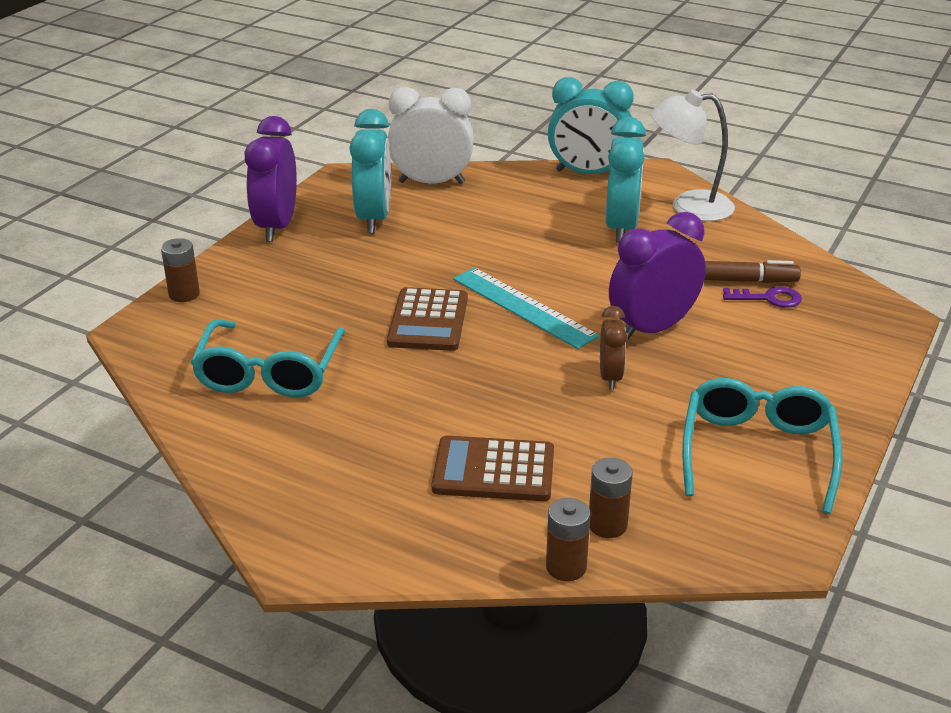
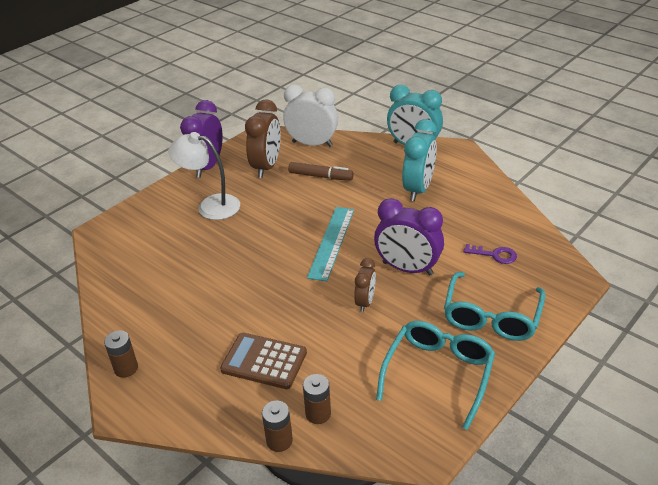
camera: 15 degrees right, 5 degrees up
(184, 294) = (135, 209): brown battery -> brown battery (126, 368)
(269, 373) = (160, 271): turquoise glasses -> turquoise glasses (491, 317)
(374, 218) = (266, 167): turquoise clock -> brown clock
(428, 321) = (269, 245): brown calculator -> none
(523, 307) = (331, 242): turquoise ruler -> turquoise ruler turned 45 degrees clockwise
(652, 328) = (407, 269): purple clock -> purple clock turned 135 degrees counterclockwise
(688, 206) = (469, 177): white lamp -> white lamp (210, 206)
(740, 280) = (481, 238): brown marker -> brown marker (320, 176)

